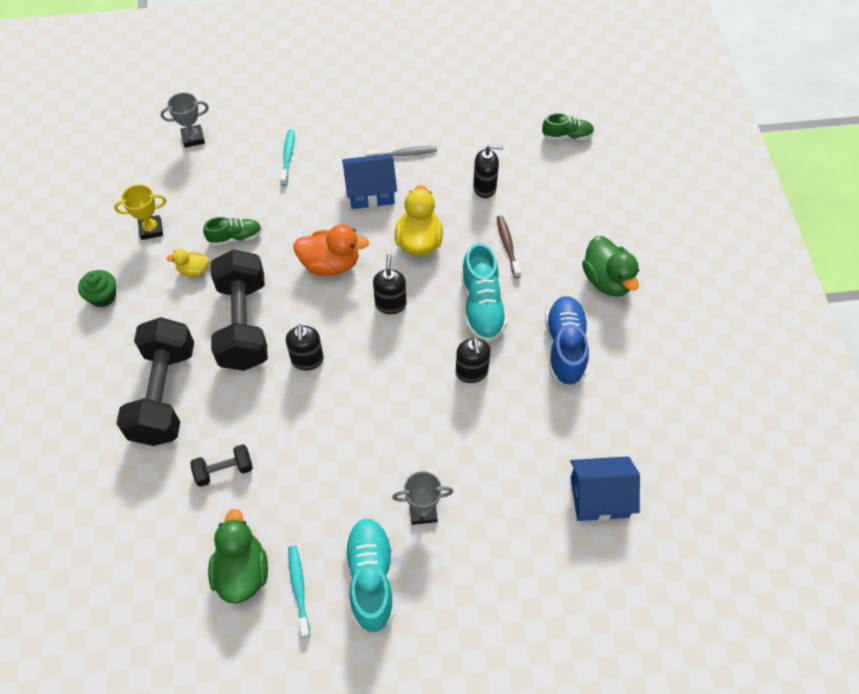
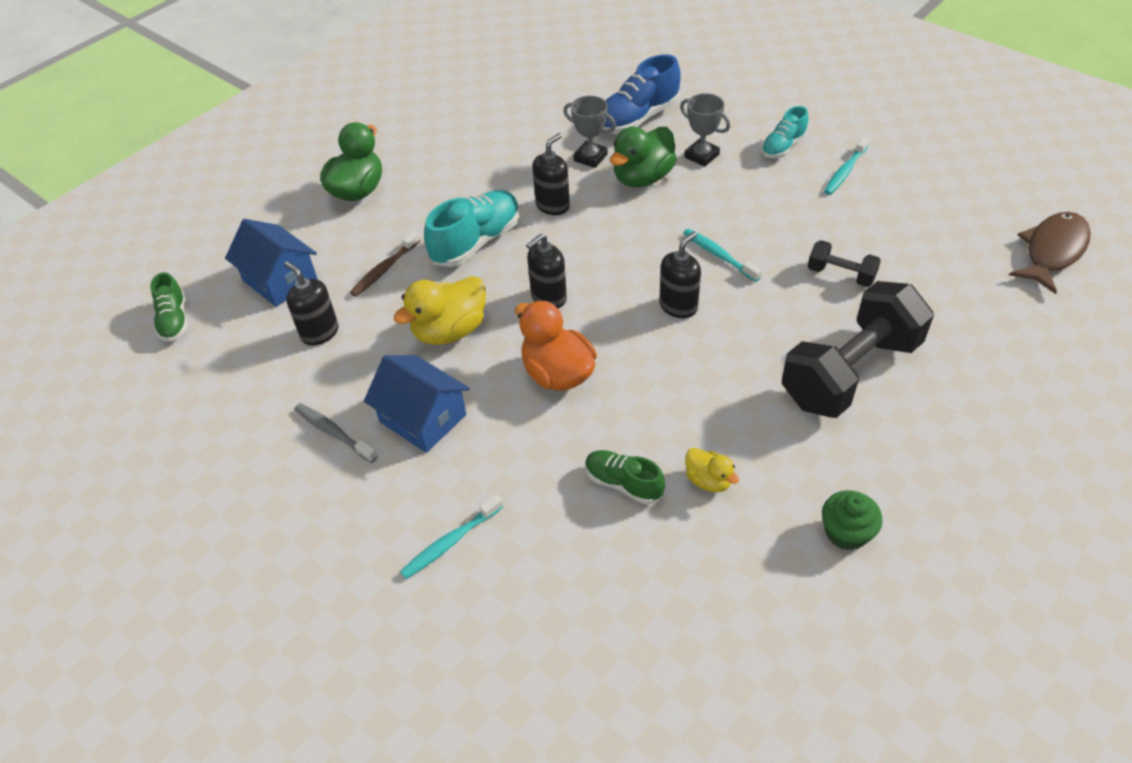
camera: 130 degrees left, 10 degrees down
(82, 624) = (1052, 251): none -> brown fish
(151, 229) = (715, 580): yellow trophy -> none
(193, 138) = (531, 688): grey trophy -> grey trophy (590, 157)
(242, 571) = (882, 205): green duck -> green duck (643, 178)
(243, 324) = (708, 381): black dumbbell -> none
(319, 421) = (718, 255): none -> turquoise toothbrush
(371, 578) = (783, 147): turquoise shoe -> turquoise shoe, size x0.60
(565, 347) = (461, 174): blue shoe -> blue shoe (637, 118)
(567, 136) = (174, 320): green shoe -> green shoe turned 150 degrees counterclockwise
(599, 497) = (571, 93): blue house -> blue house (280, 280)

